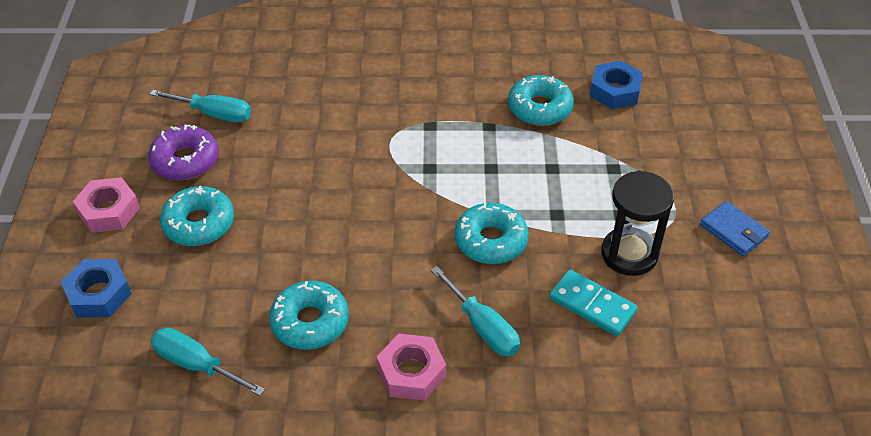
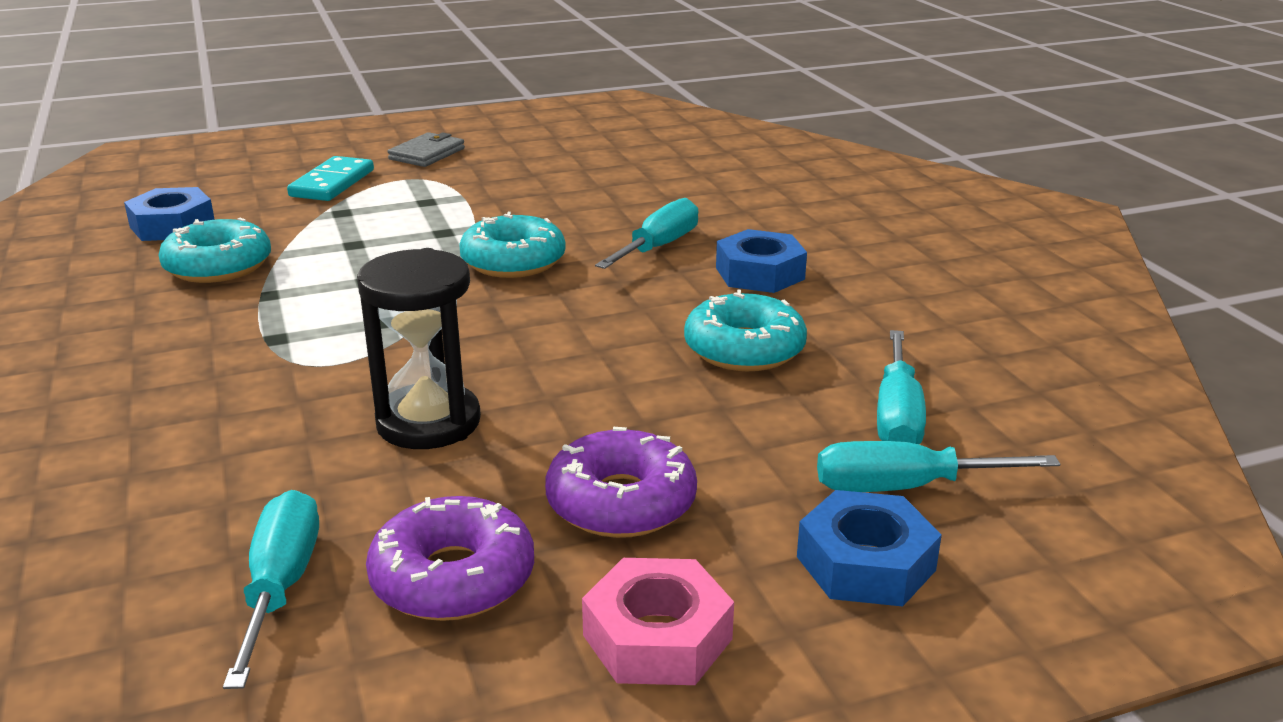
camera: 110 degrees left, 20 degrees down
(137, 335) = (904, 487): none -> turquoise screwdriver
(199, 223) = (621, 502): turquoise donut -> purple donut
(411, 372) = (759, 273): pink nut -> blue nut
(592, 305) = (581, 201): turquoise domino -> turquoise domino (332, 183)
(629, 254) = (490, 192): black hourglass -> black hourglass (428, 422)
(734, 231) = (427, 154): blue wallet -> grey wallet

